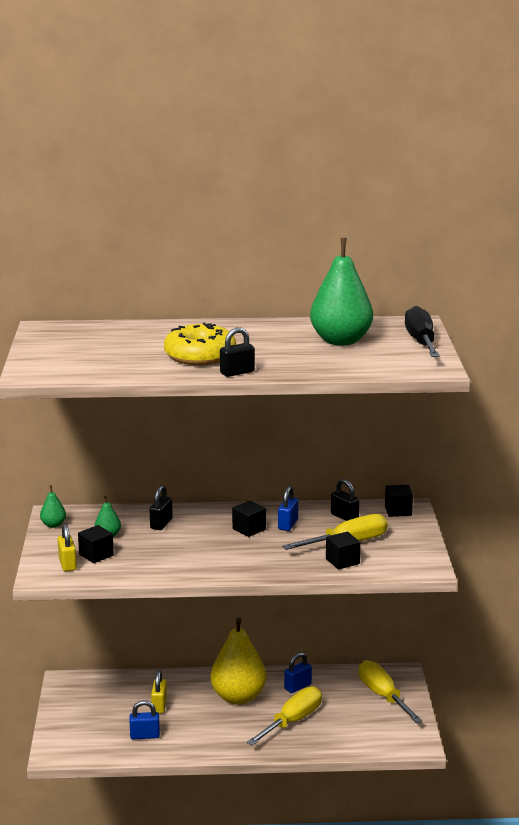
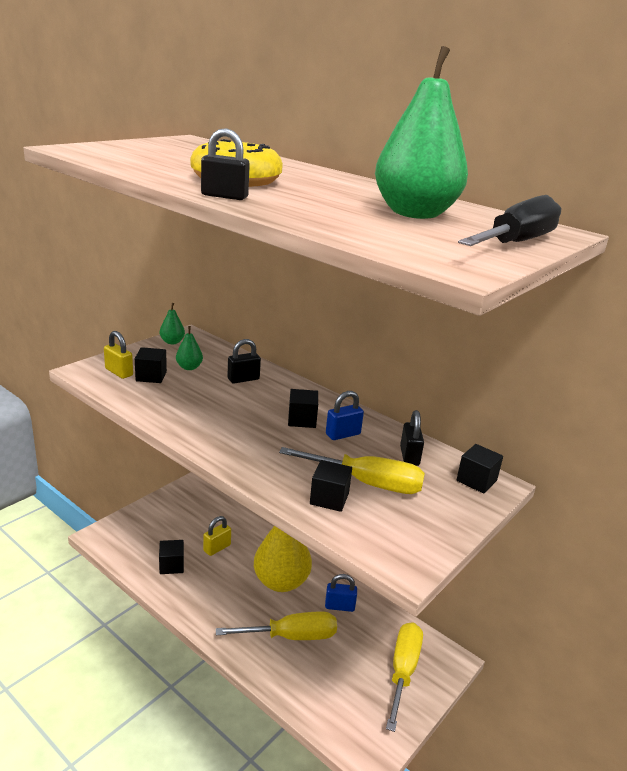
camera: 40 degrees right, 5 degrees up
(67, 564) = (119, 372): yellow padlock -> yellow padlock turned 75 degrees counterclockwise
(145, 736) = (171, 565): blue padlock -> black cube

